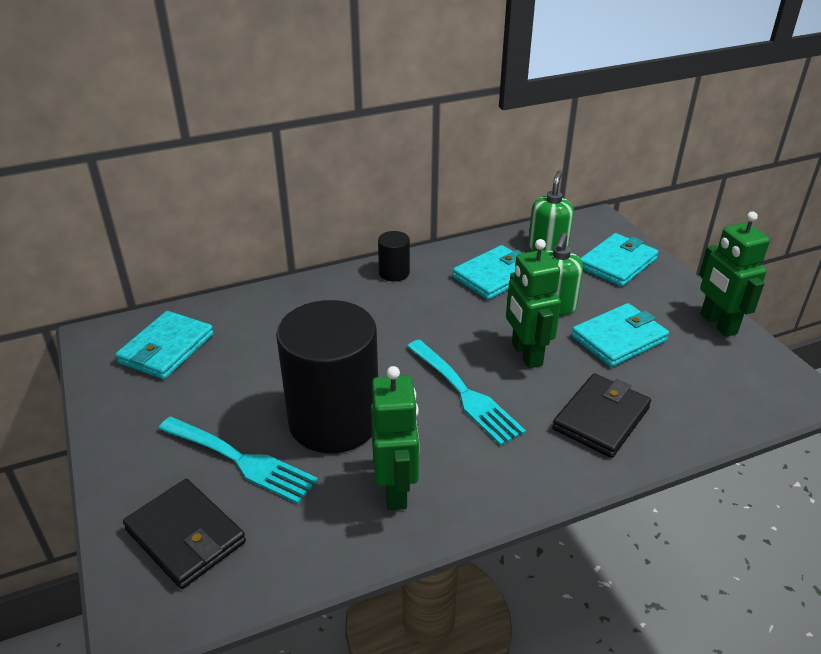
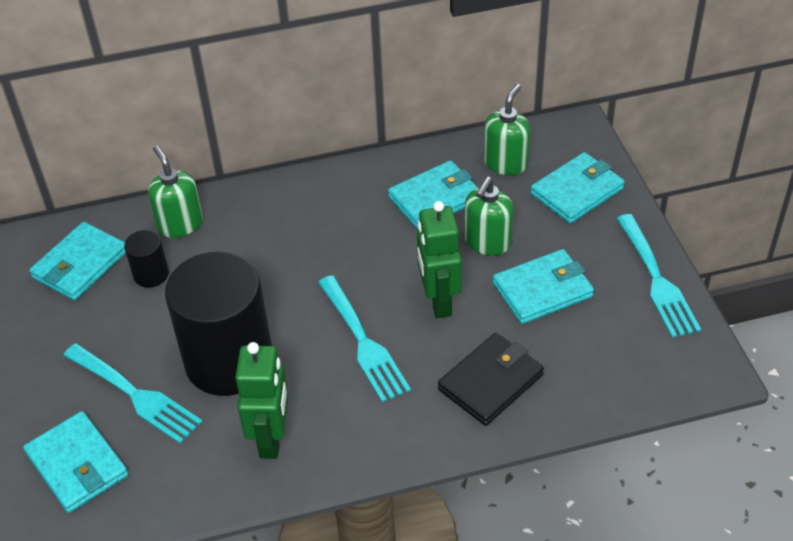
camera: 10 degrees right, 10 degrees up
(186, 536) = (77, 465): black wallet -> turquoise wallet
(261, 310) = (180, 224): none -> green soap dispenser
(394, 273) = (327, 186): black cylinder -> black cylinder (151, 274)
(718, 324) = (657, 280): green robot -> turquoise fork

